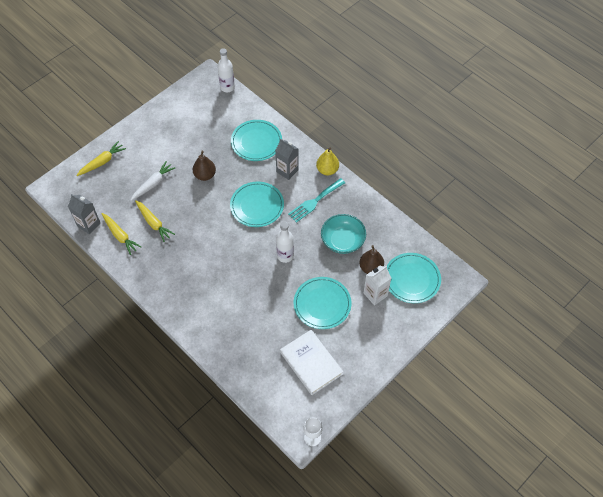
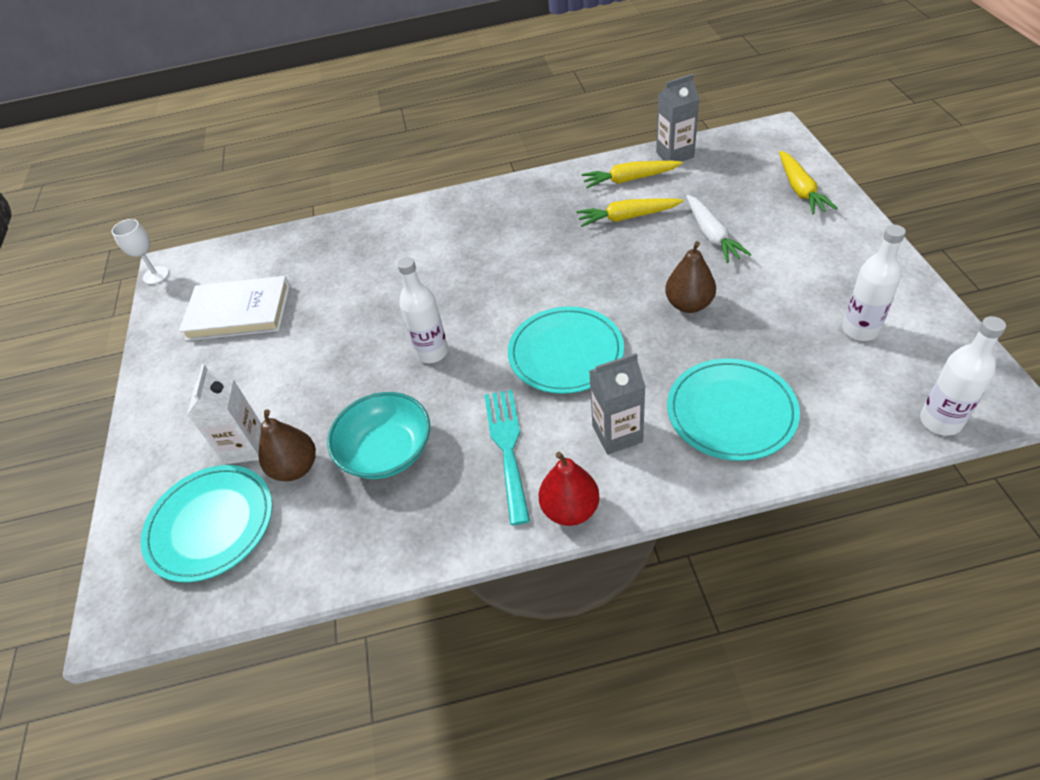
camera: 130 degrees right, 10 degrees down
(192, 118) = (860, 330): none -> white bottle
(322, 304) = (305, 364): turquoise plate -> none
(327, 170) = (570, 509): yellow pear -> red pear

